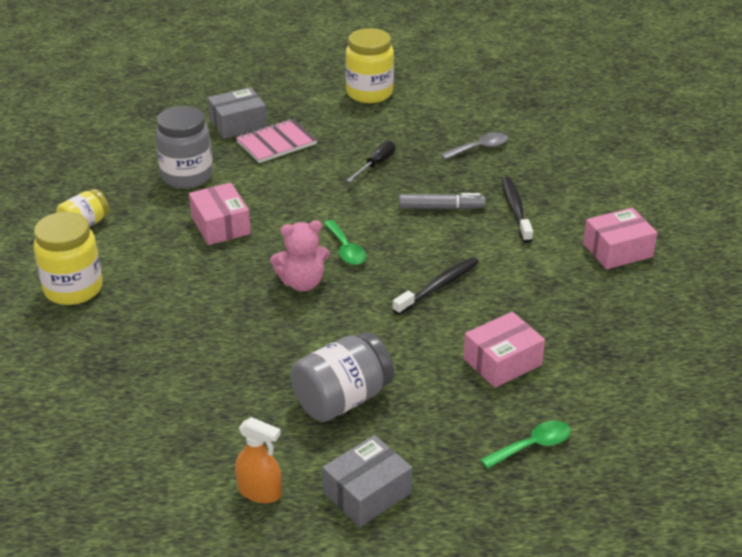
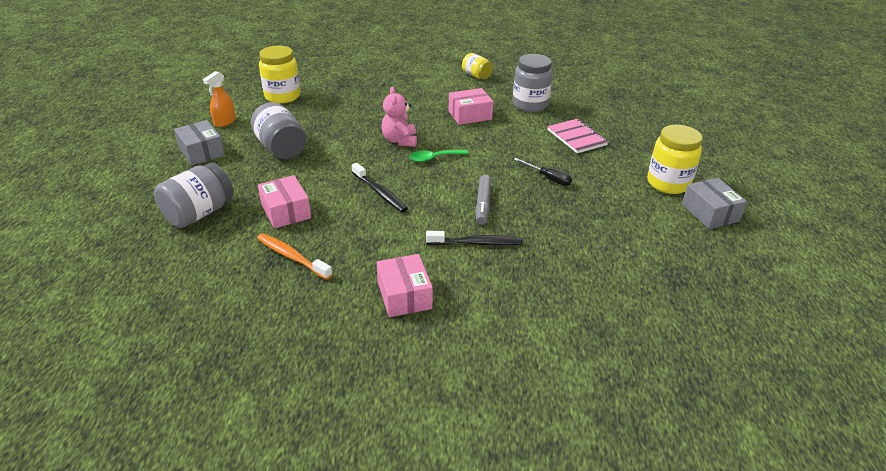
camera: 95 degrees right, 0 degrees up
(73, 289) = (414, 74): yellow jar -> yellow jar (282, 96)
(238, 124) = (602, 123): grey box -> grey box (710, 213)
(479, 148) = (579, 235): grey spoon -> none
(532, 446) = (199, 213): green spoon -> grey jar
(589, 339) = (292, 257): none -> orange toothbrush

